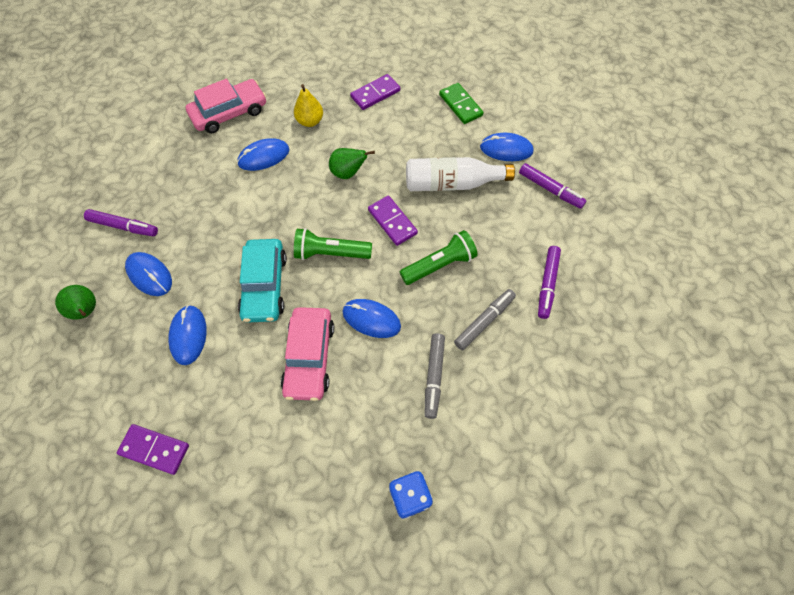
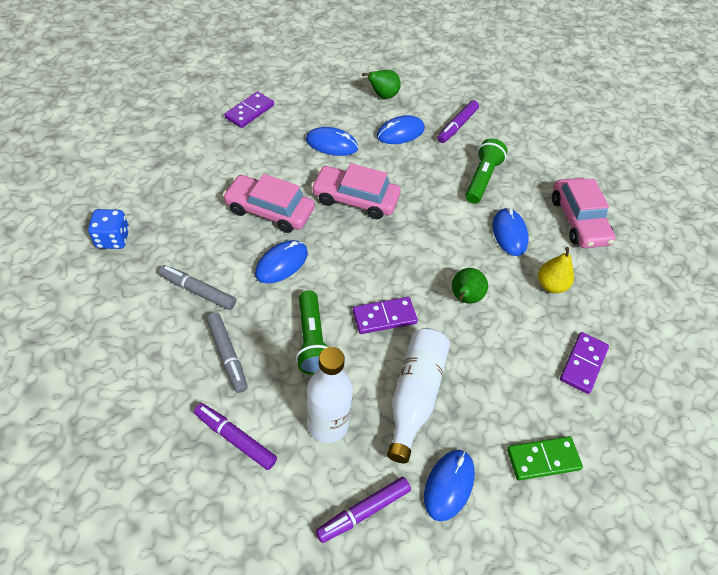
camera: 105 degrees right, 10 degrees down
(264, 285) = (355, 199): turquoise car -> pink car
(330, 253) = (368, 254): green flashlight -> green flashlight (482, 179)
(375, 94) = (583, 364): purple domino -> purple domino turned 45 degrees clockwise
(503, 229) = (328, 424): none -> white bottle

